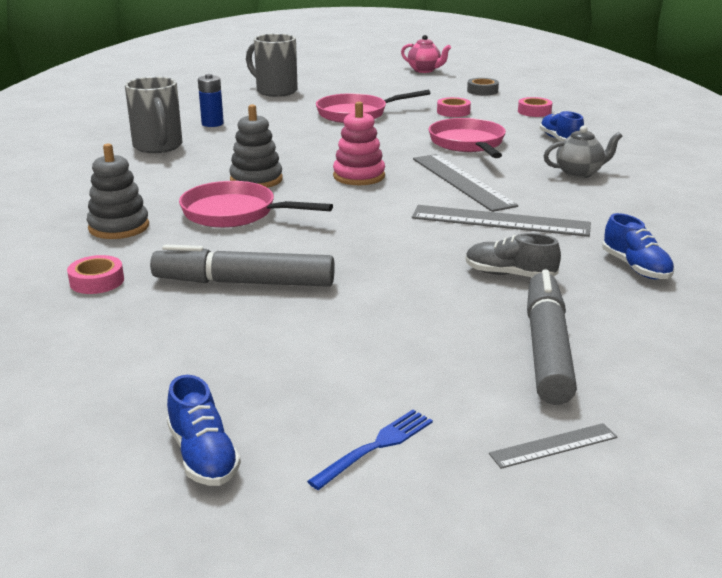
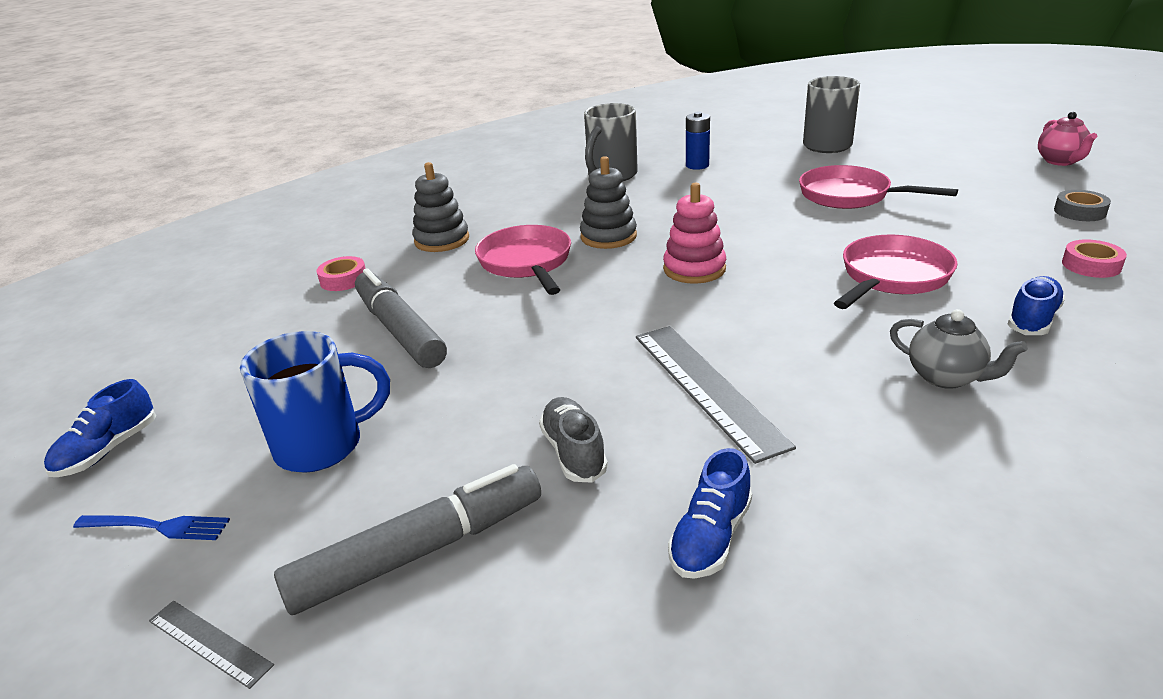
camera: 55 degrees right, 5 degrees up
(368, 352) = (323, 445): none -> blue mug
(453, 112) = (970, 229): pink tape -> none
(462, 181) = (777, 321): grey ruler -> none

